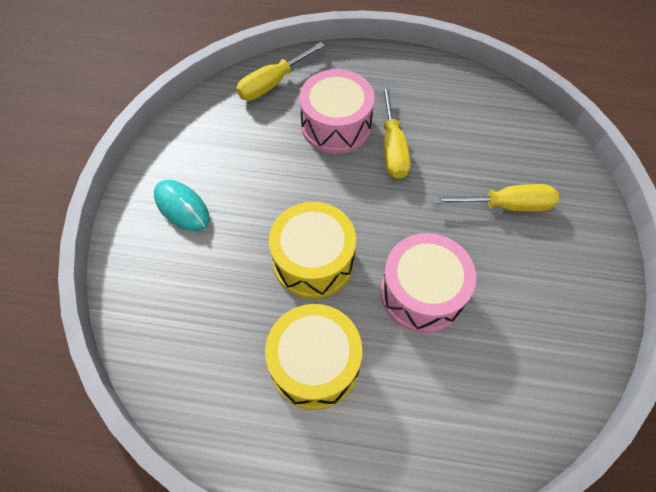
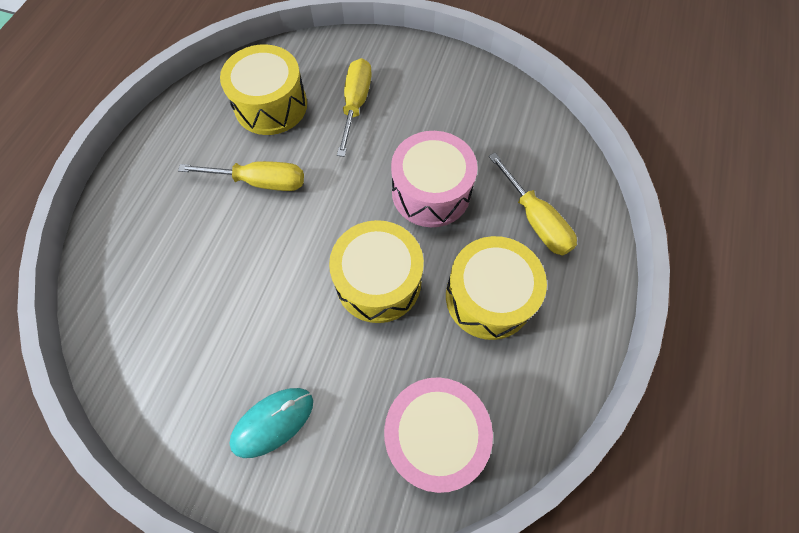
camera: 80 degrees left, 5 degrees up
(273, 83) = (117, 291): yellow screwdriver -> yellow screwdriver (535, 219)
(336, 125) = (210, 231): pink drum -> pink drum (434, 436)
(478, 136) = (271, 105): none -> yellow drum

